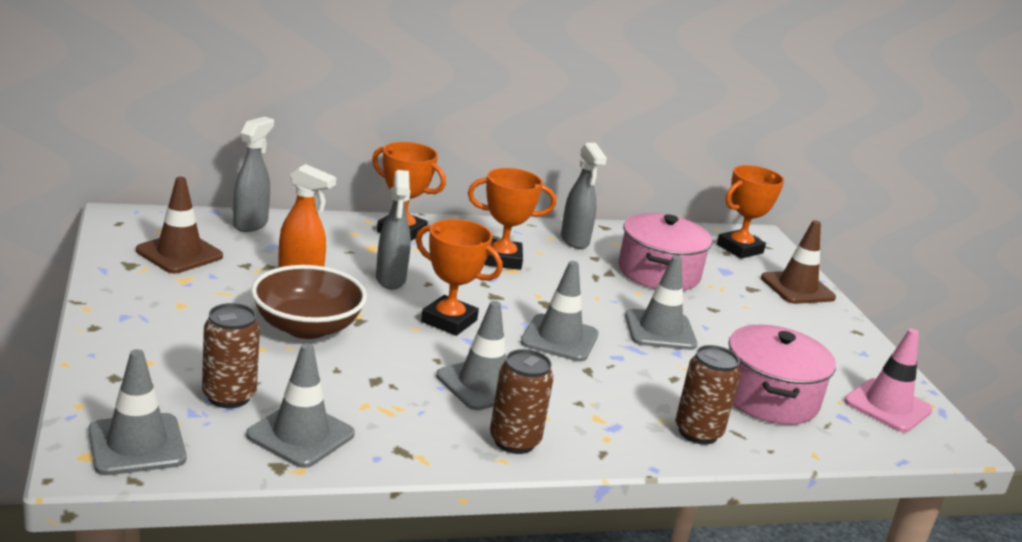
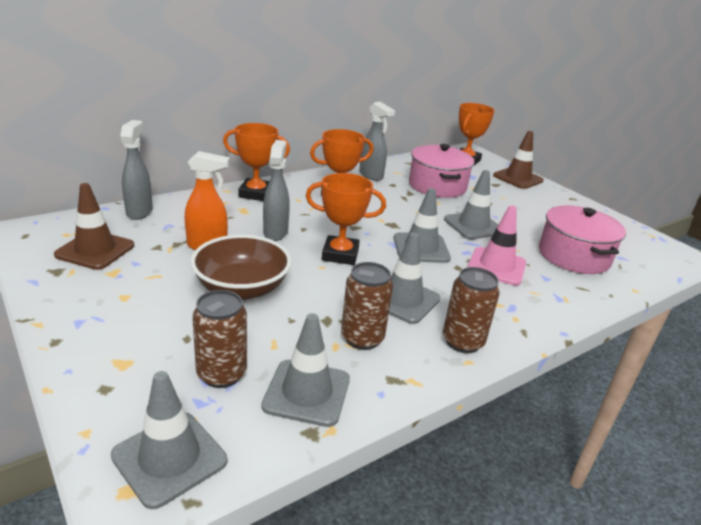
camera: 20 degrees left, 5 degrees up
(390, 280) = (275, 232): grey spray bottle -> grey spray bottle turned 150 degrees counterclockwise
(698, 432) = (561, 295): brown can -> brown can (362, 338)
(887, 406) = (635, 243): pink traffic cone -> pink traffic cone (496, 266)

